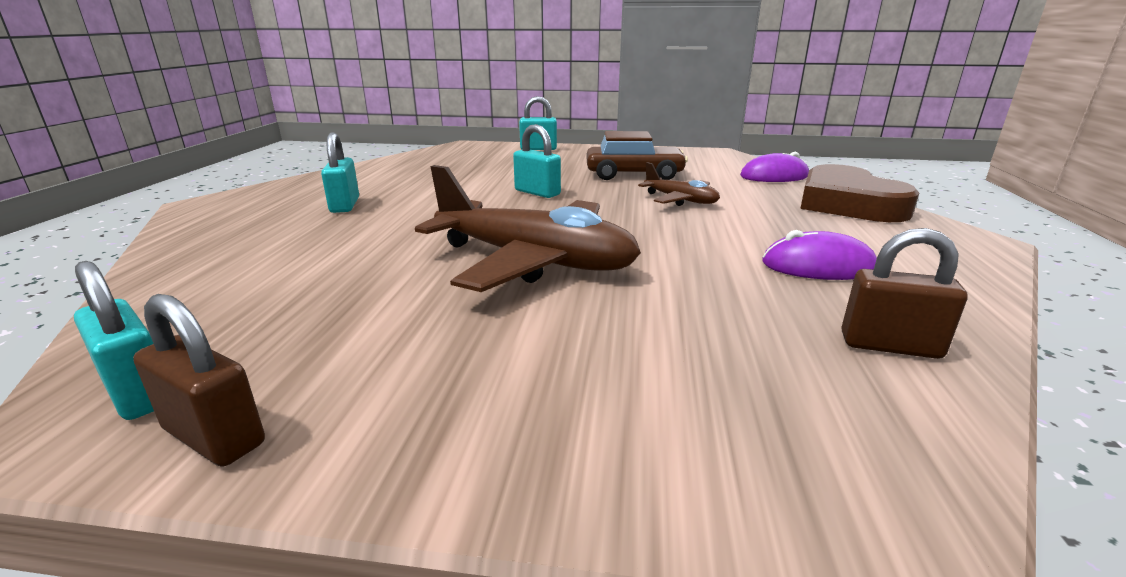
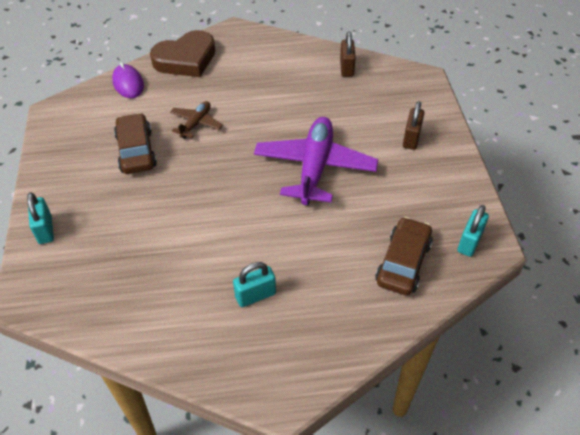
camera: 105 degrees left, 25 degrees up
(214, 436) = (473, 207): brown padlock -> brown padlock (411, 138)
(231, 300) = (403, 263): none -> brown car
(534, 261) = (315, 167): brown plane -> purple plane
(537, 192) = (196, 194): turquoise padlock -> none
(818, 266) = (283, 77): purple mouse -> none

